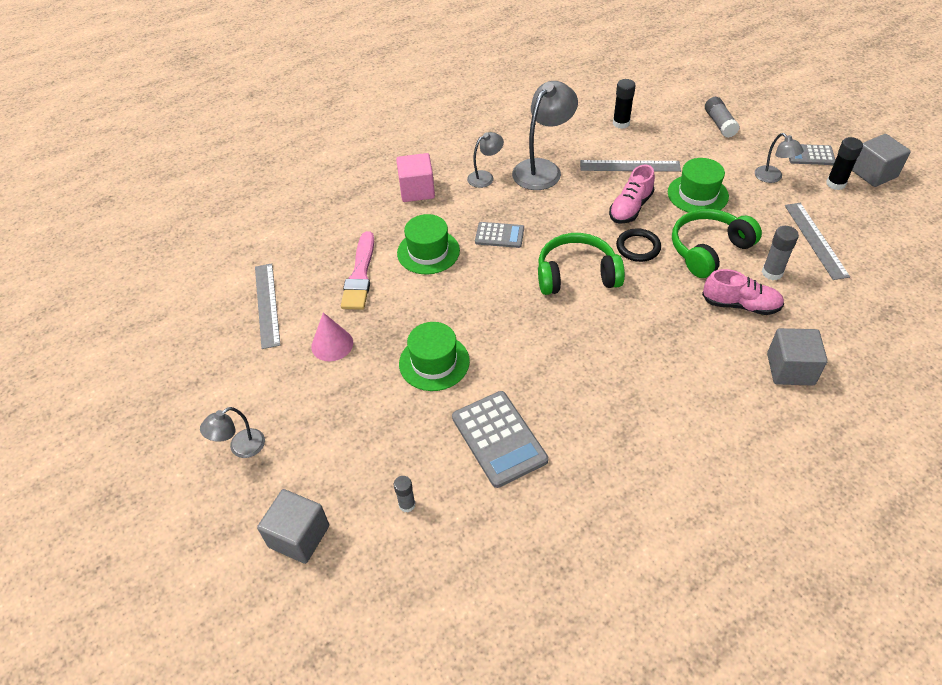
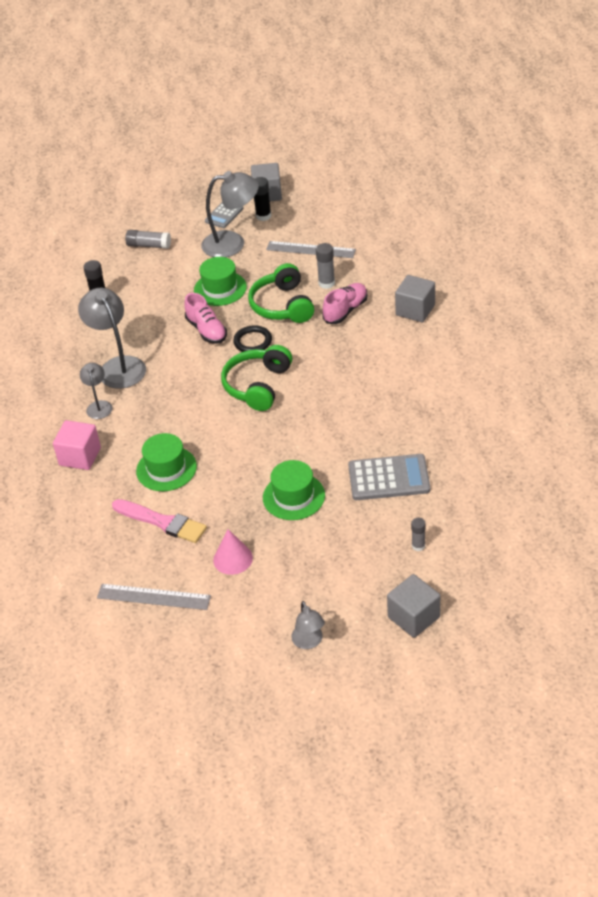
camera: 65 degrees left, 5 degrees down
(499, 235) = (180, 418): grey calculator -> none
(629, 166) = (157, 313): grey ruler -> none
(772, 177) = (232, 243): grey lamp -> grey lamp, size x1.85

